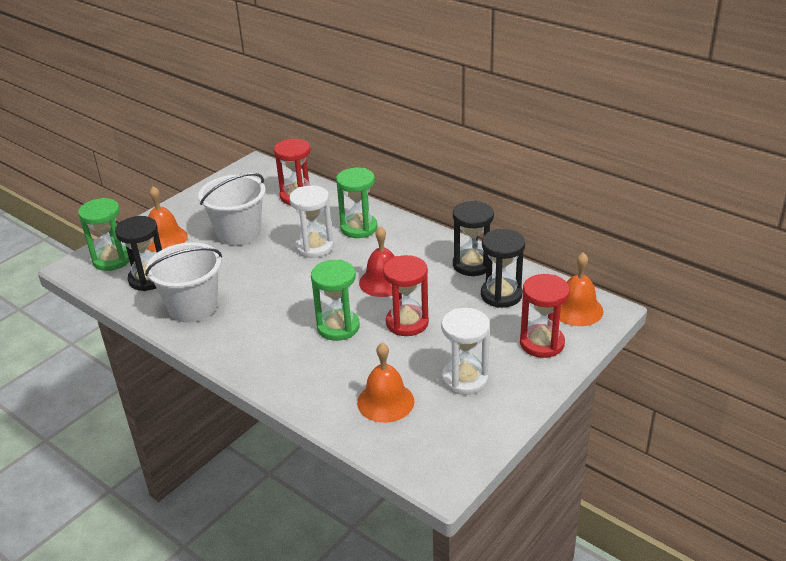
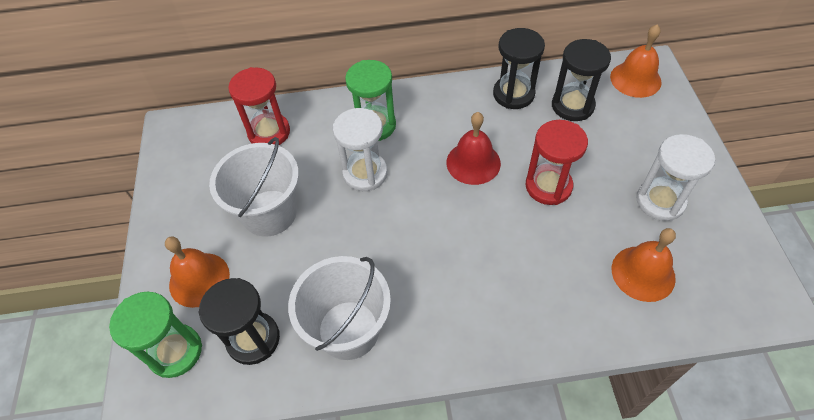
camera: 45 degrees left, 20 degrees up
(338, 327) = (505, 236): green hourglass -> none
(542, 343) = (658, 126): red hourglass -> none

